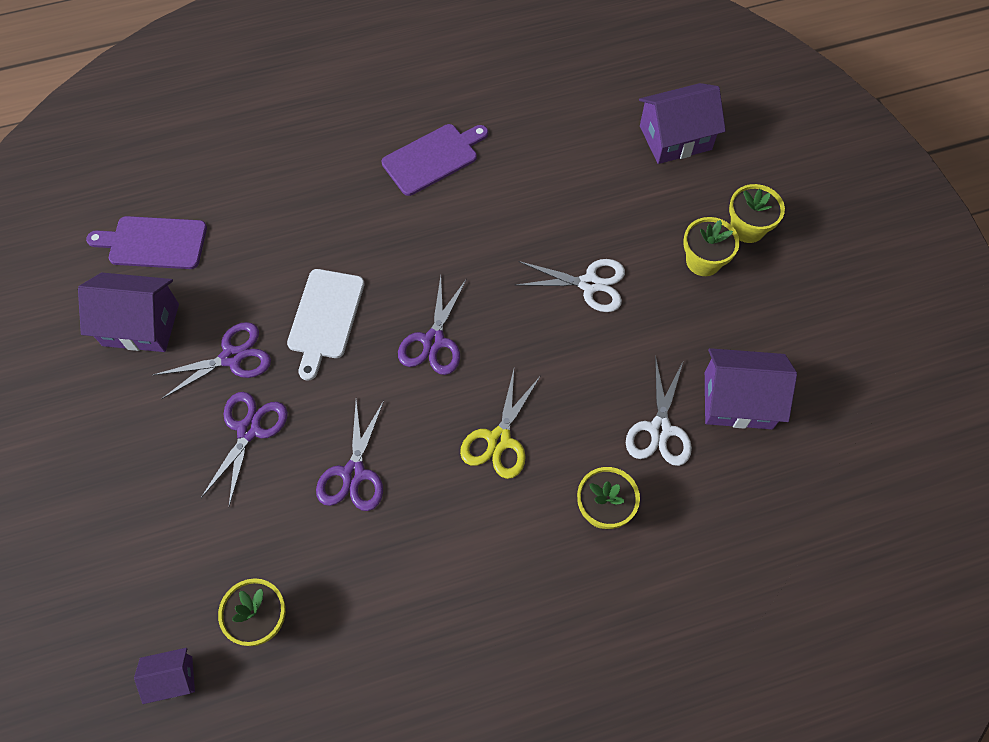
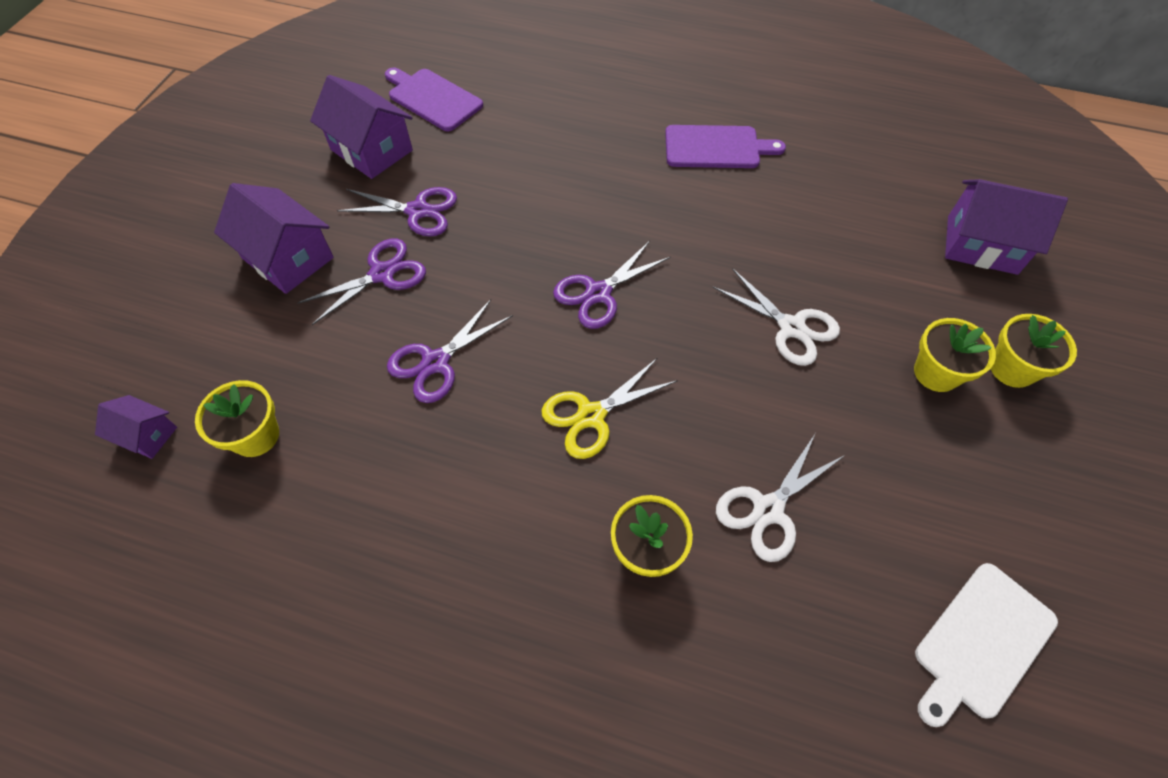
camera: 35 degrees right, 5 degrees down
(325, 318) = (518, 222): white cutting board -> white cutting board (981, 643)
(738, 400) = (882, 536): purple house -> purple house (288, 258)

